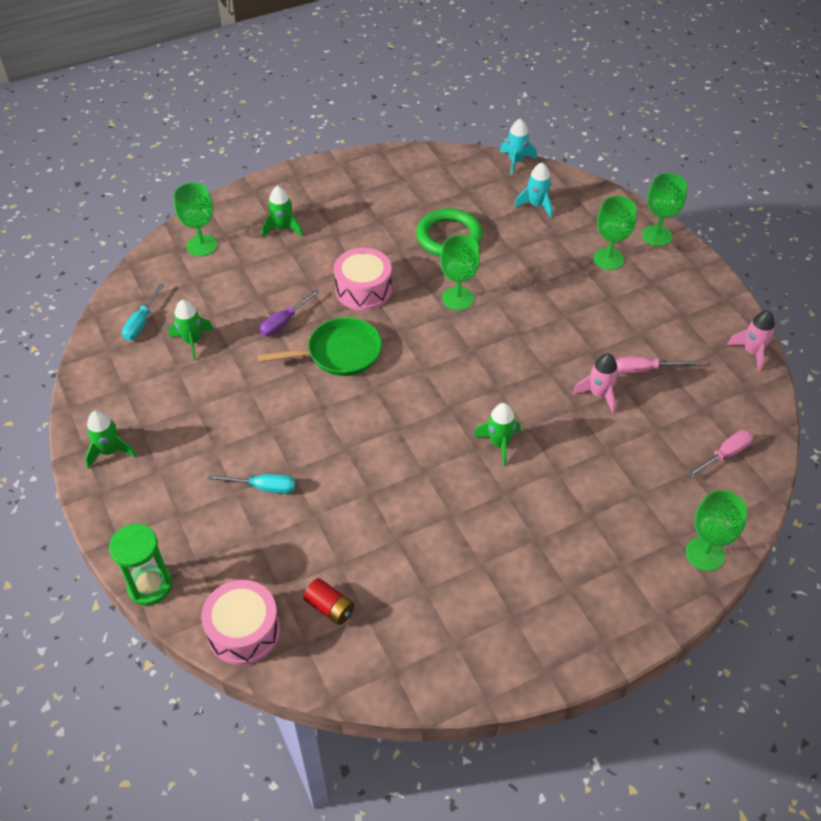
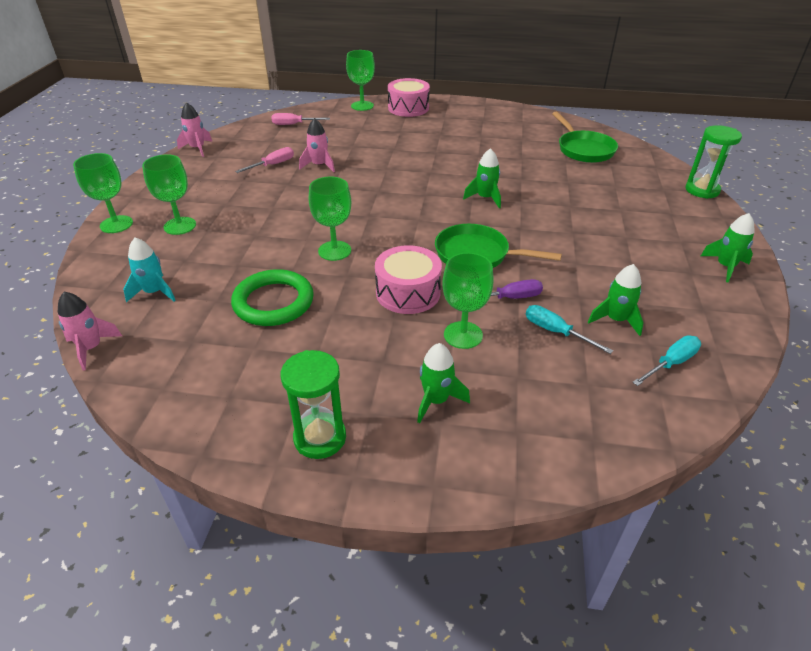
camera: 145 degrees left, 10 degrees down
(202, 245) = (556, 429): green goblet -> green goblet (463, 335)
(244, 631) = (642, 158): pink drum -> pink drum (408, 108)
(263, 487) = (597, 204): turquoise screwdriver -> turquoise screwdriver (556, 332)
(330, 183) = (320, 438): none -> green hourglass
(330, 608) = (583, 149): red battery -> green pan
(499, 443) = (413, 169): green rocket -> green rocket (485, 198)
(516, 161) = (91, 348): turquoise rocket -> pink rocket
(644, 369) = (272, 165): pink screwdriver -> pink screwdriver turned 75 degrees counterclockwise

